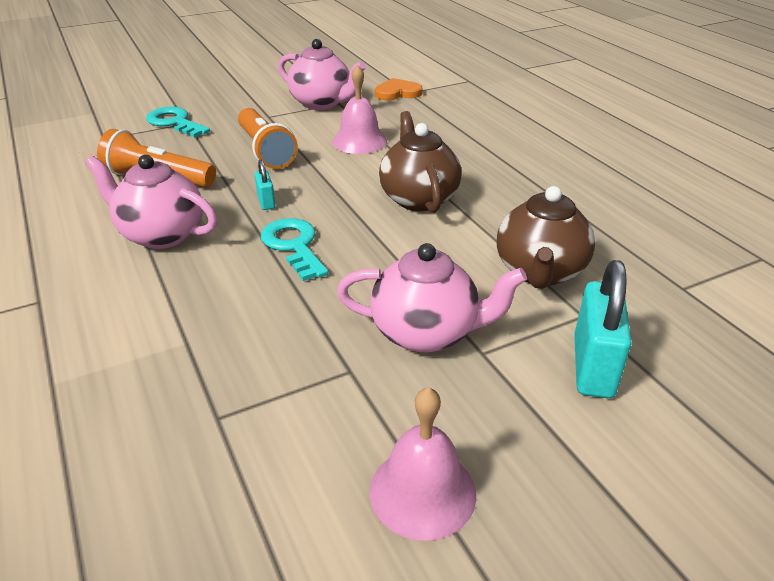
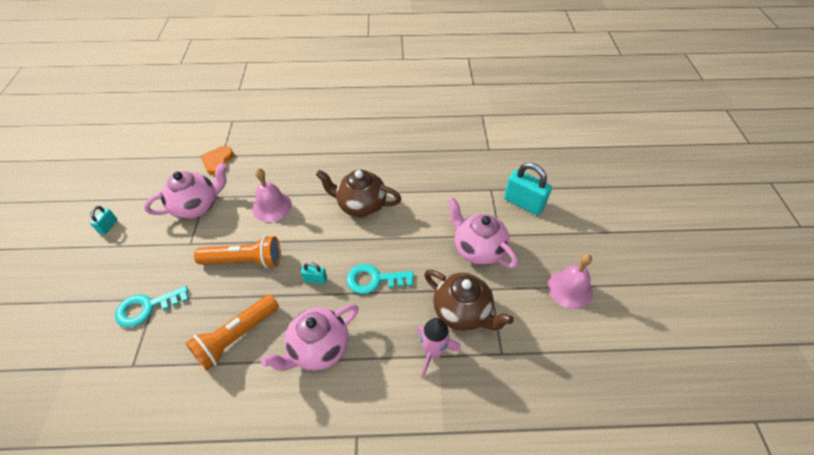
camera: 65 degrees left, 15 degrees up
(191, 335) = (433, 352): none -> pink rocket
(262, 75) = (108, 226): none -> turquoise padlock
(426, 333) = (478, 249): pink teapot -> pink teapot turned 75 degrees counterclockwise
(540, 272) = (454, 188): brown teapot -> brown teapot (462, 312)

